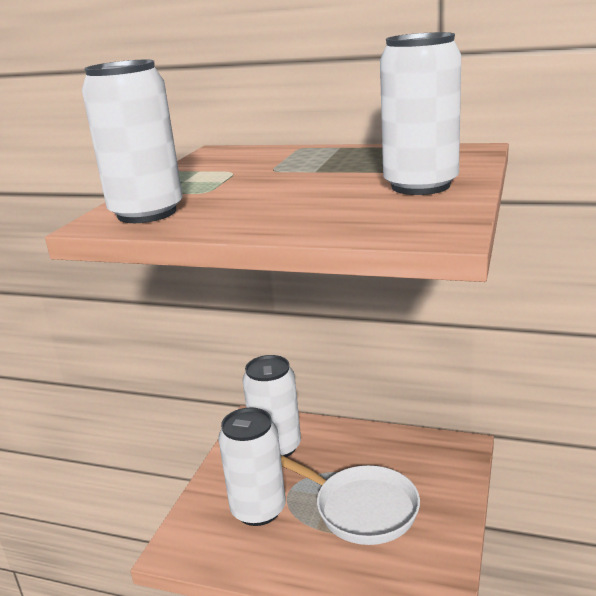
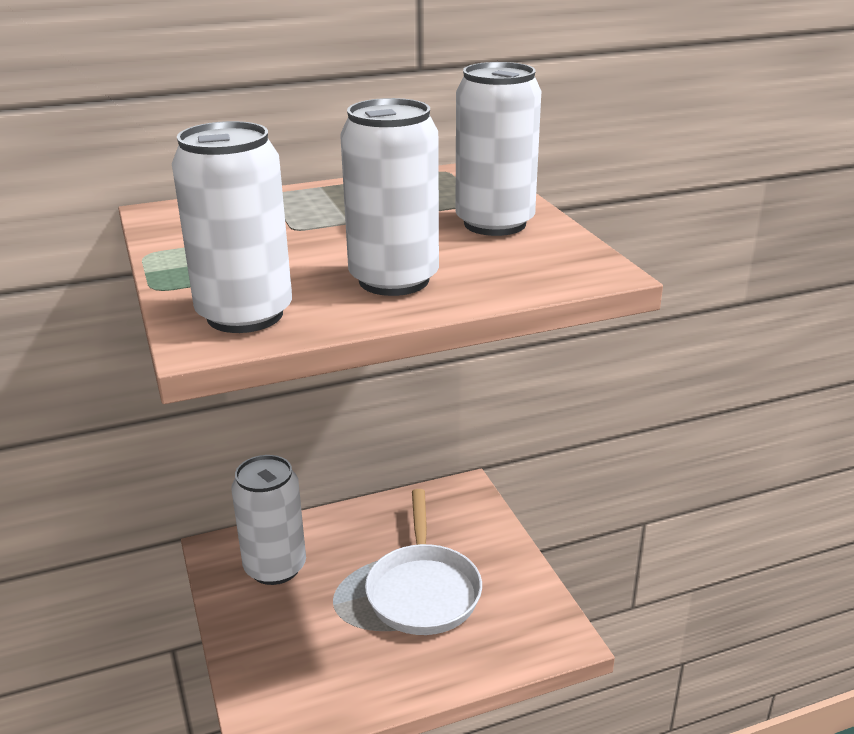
camera: 40 degrees left, 5 degrees up
(258, 509) = (319, 640): white can -> white can (394, 280)
(360, 508) = (423, 590): white pan -> white pan turned 90 degrees clockwise

